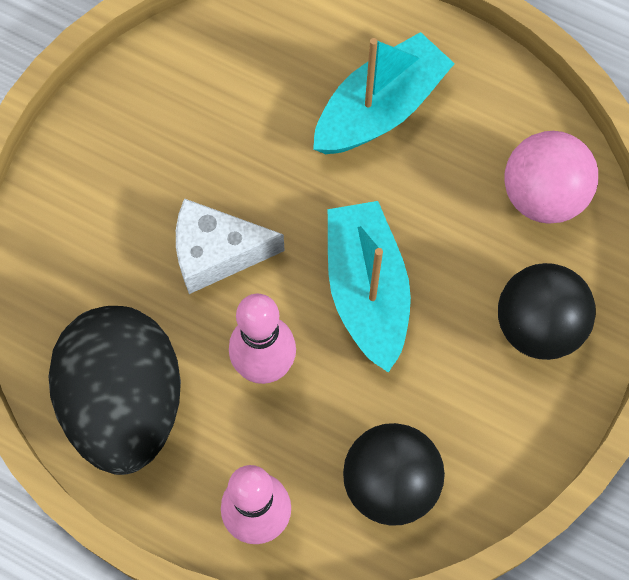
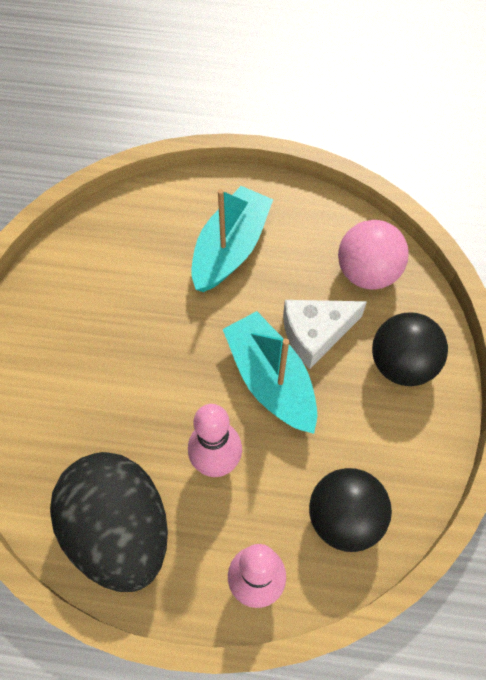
camera: 20 degrees left, 5 degrees down
(217, 253) = (149, 389): white cheese -> white cheese (315, 334)

